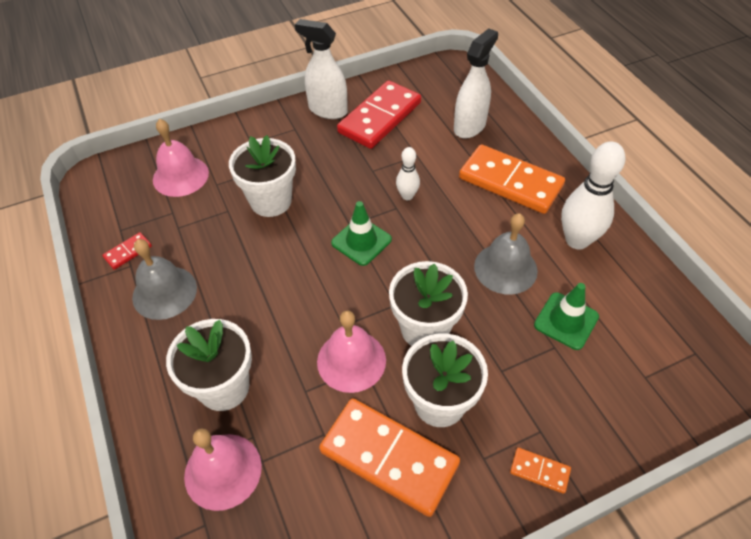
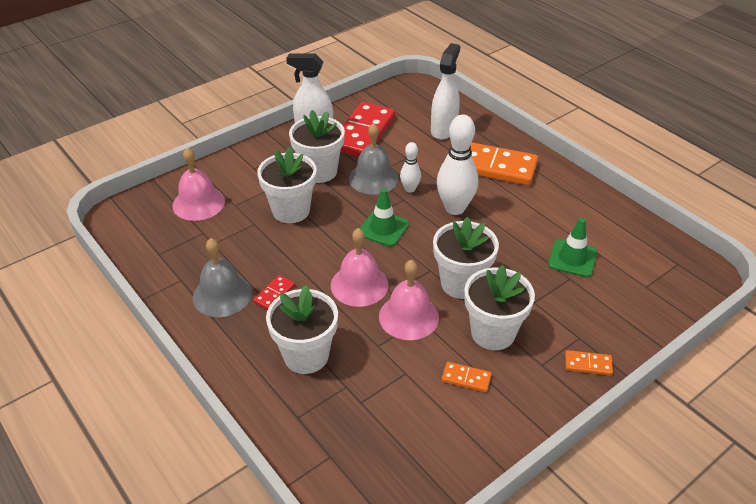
camera: 15 degrees left, 10 degrees down
(128, 252) = (174, 270): red domino -> red domino (274, 294)
(223, 471) = (330, 415): pink bell -> pink bell (359, 285)
(317, 158) = (319, 171): none -> white flower pot
(389, 457) = (466, 378): orange domino -> orange domino, size x0.43
(505, 268) = (511, 229): grey bell -> grey bell (373, 178)
(577, 240) = (561, 200): white bowling pin -> white bowling pin (455, 208)

